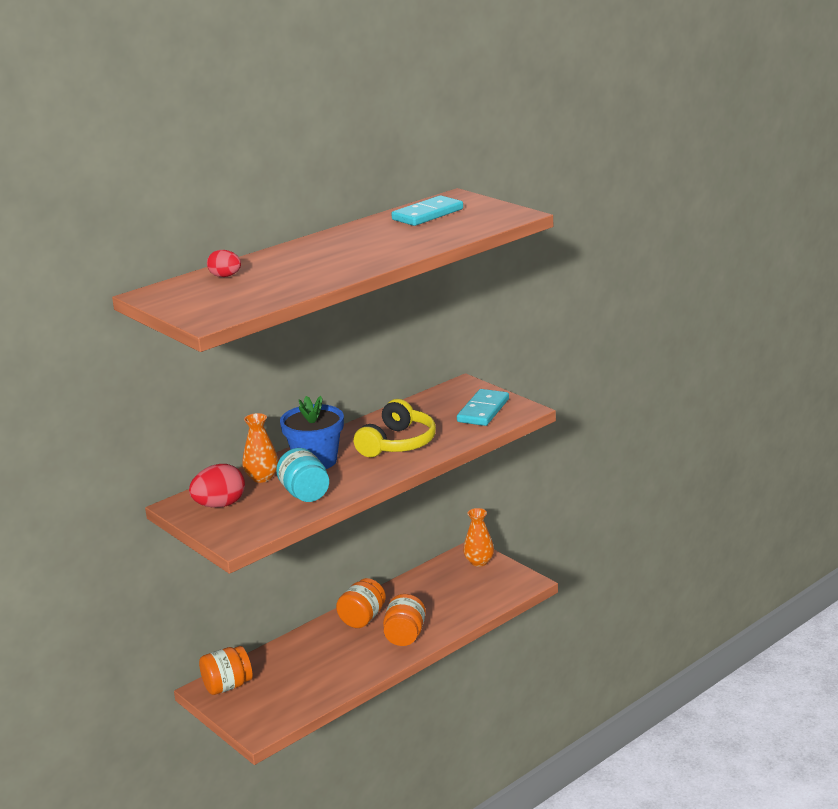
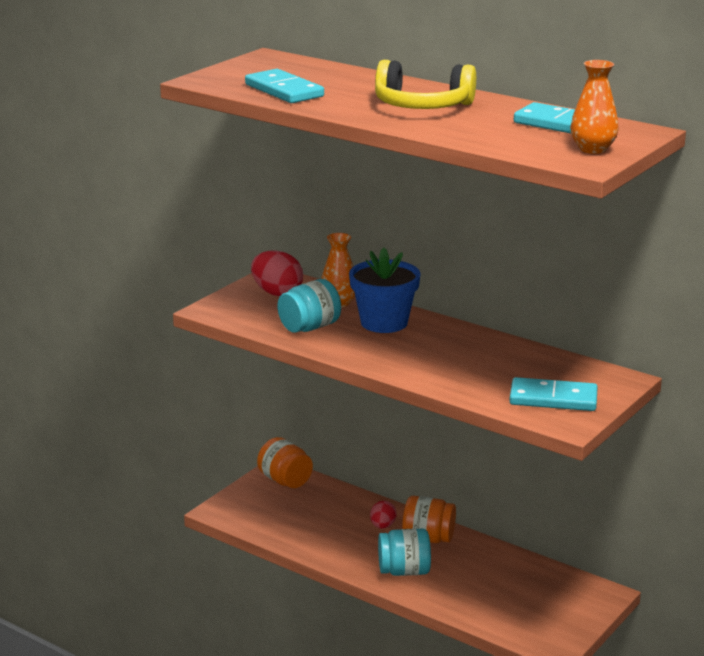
camera: 75 degrees right, 0 degrees up
(225, 276) = (322, 72): red egg -> red egg (382, 526)
(270, 290) = (284, 90): none -> turquoise domino
(398, 443) = (442, 359): yellow headphones -> yellow headphones (422, 106)
(405, 636) = (404, 571): orange jar -> turquoise jar
(479, 562) = (583, 603): orange vase -> orange vase (592, 149)

